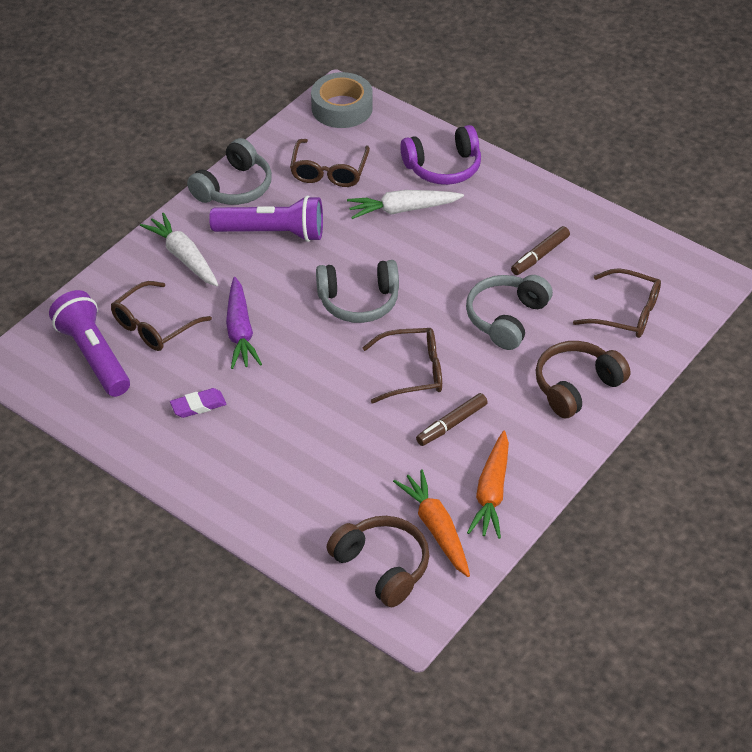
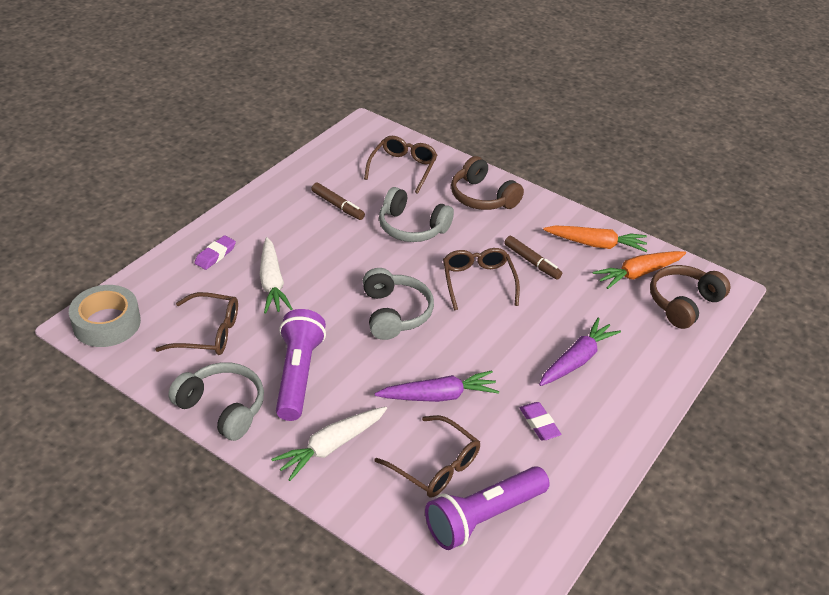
camera: 95 degrees left, 5 degrees down
(287, 447) = (577, 359): none -> purple carrot
(443, 167) = (215, 255): purple headphones -> purple eraser

